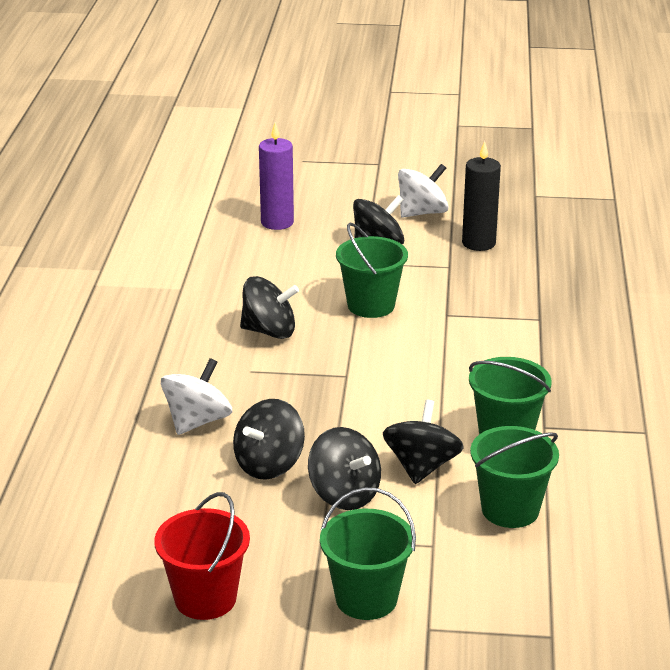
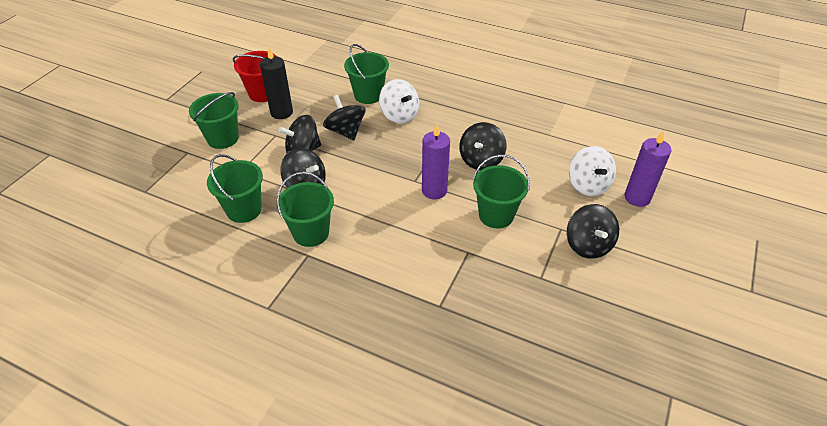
camera: 110 degrees right, 15 degrees up
(154, 467) = (368, 95): none -> green bucket
(356, 356) = (434, 190): none -> purple candle
(422, 213) = (642, 291): white spinning top -> white spinning top (588, 185)
(478, 243) = (576, 311): black candle -> black candle (281, 112)

